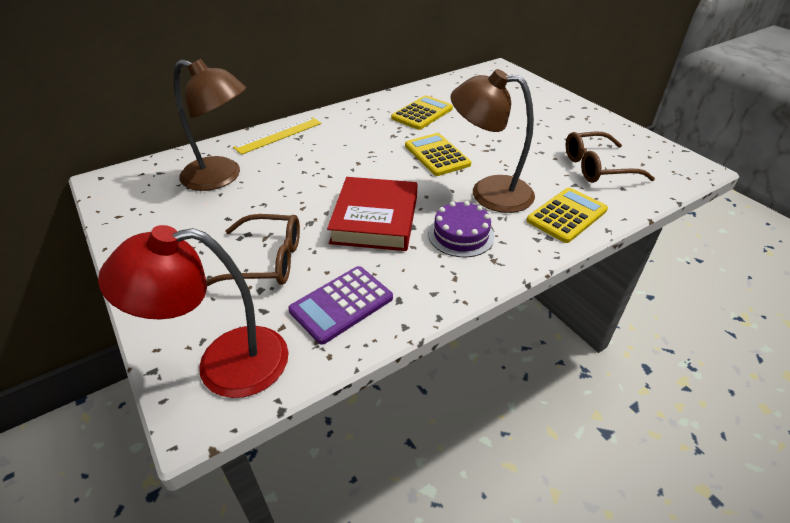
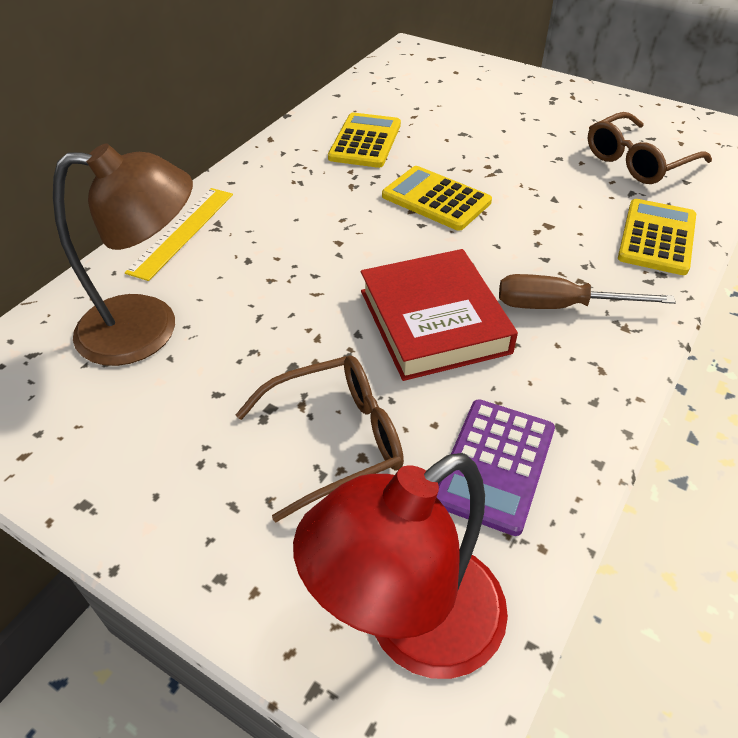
camera: 25 degrees left, 5 degrees up
(461, 235) = (560, 306): purple cake -> brown screwdriver
(488, 192) = (544, 234): brown lamp -> none

